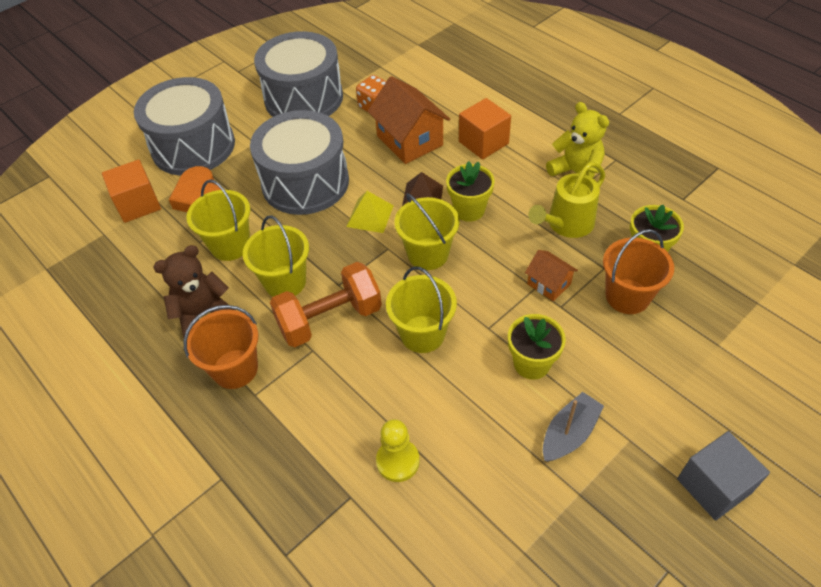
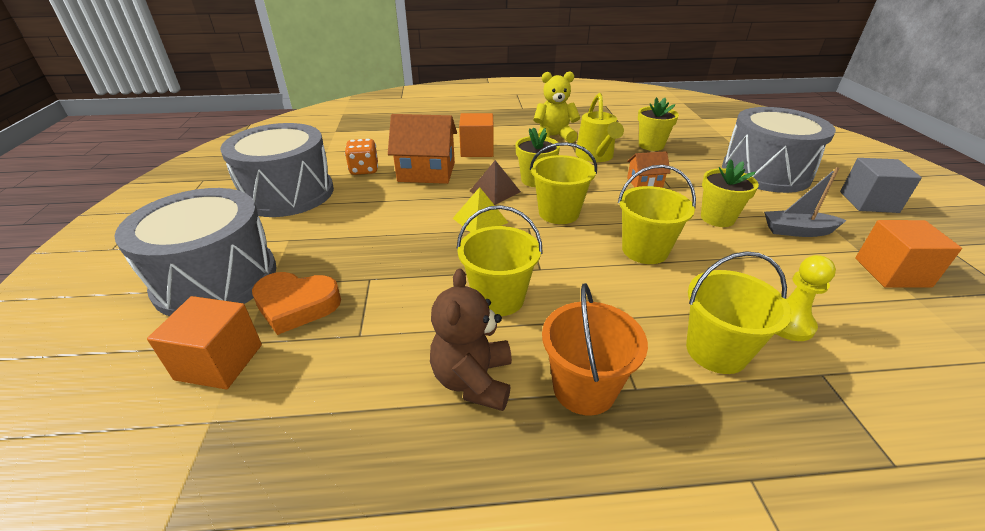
camera: 55 degrees left, 15 degrees down
(230, 245) = (398, 314): yellow bucket -> yellow bucket (716, 351)
(305, 182) = (389, 234): grey drum -> grey drum (765, 172)
(330, 319) = (578, 291): orange dumbbell -> none
(556, 527) = (892, 272): none -> orange cube
(569, 433) = (797, 231): grey boat -> grey boat turned 75 degrees counterclockwise
(627, 296) = (683, 164): orange bucket -> none

